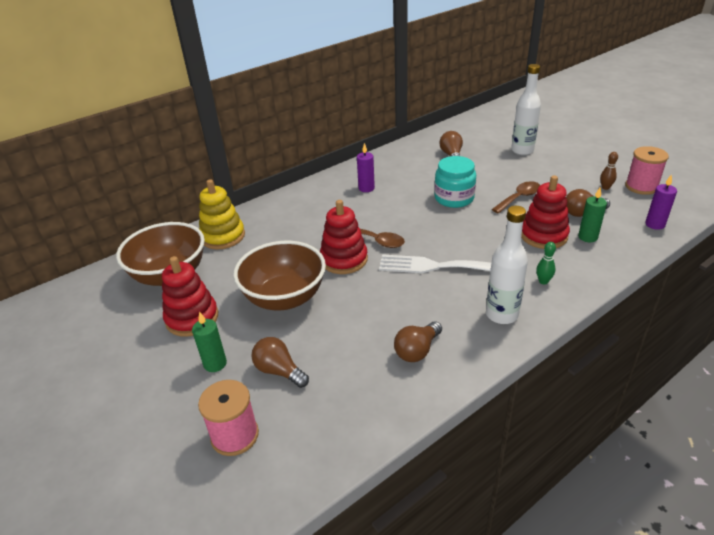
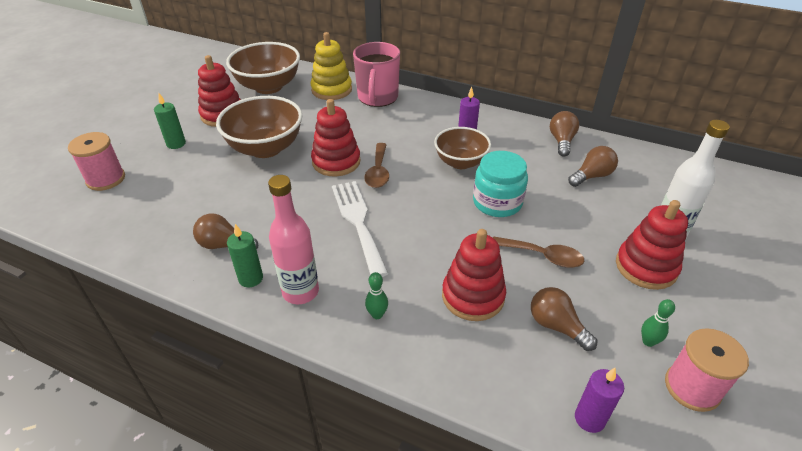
camera: 60 degrees right, 5 degrees up
(265, 214) = (377, 97): none -> pink mug
(279, 371) = (176, 176): brown light bulb -> brown light bulb (561, 141)
(396, 199) = (460, 162): none -> brown bowl
(501, 315) = (300, 292): white bottle -> pink bottle
(547, 167) = (646, 267): none -> red stacking toy
(587, 237) = (499, 341): green candle -> green candle (251, 278)
(605, 187) = (648, 341): brown bowling pin -> green bowling pin

